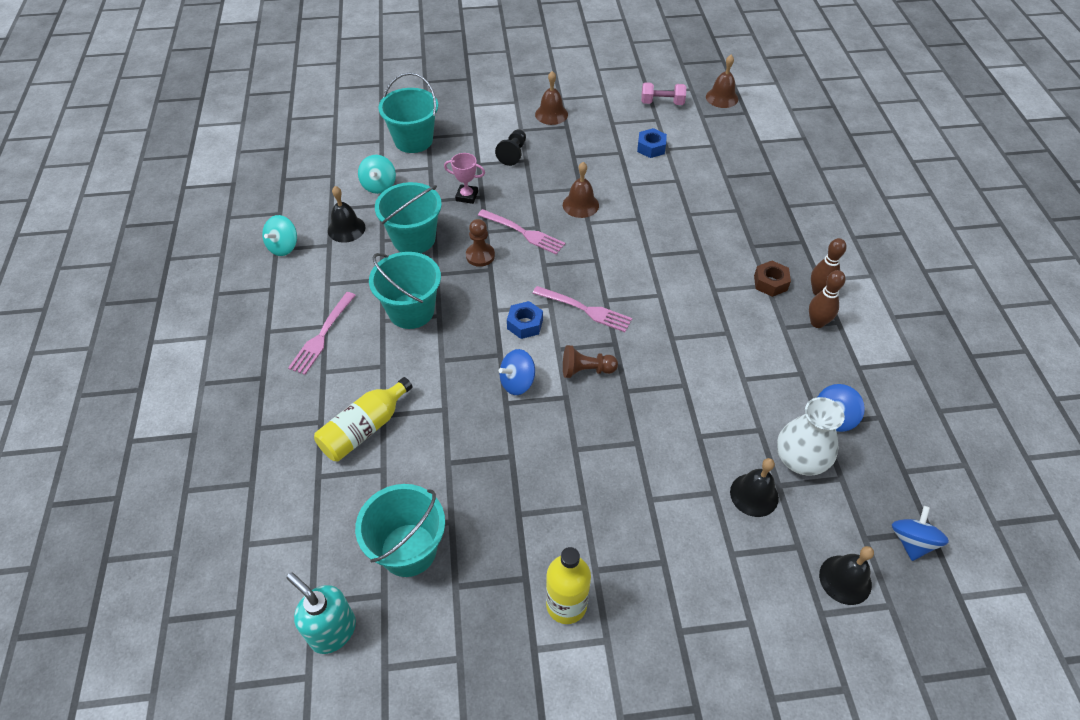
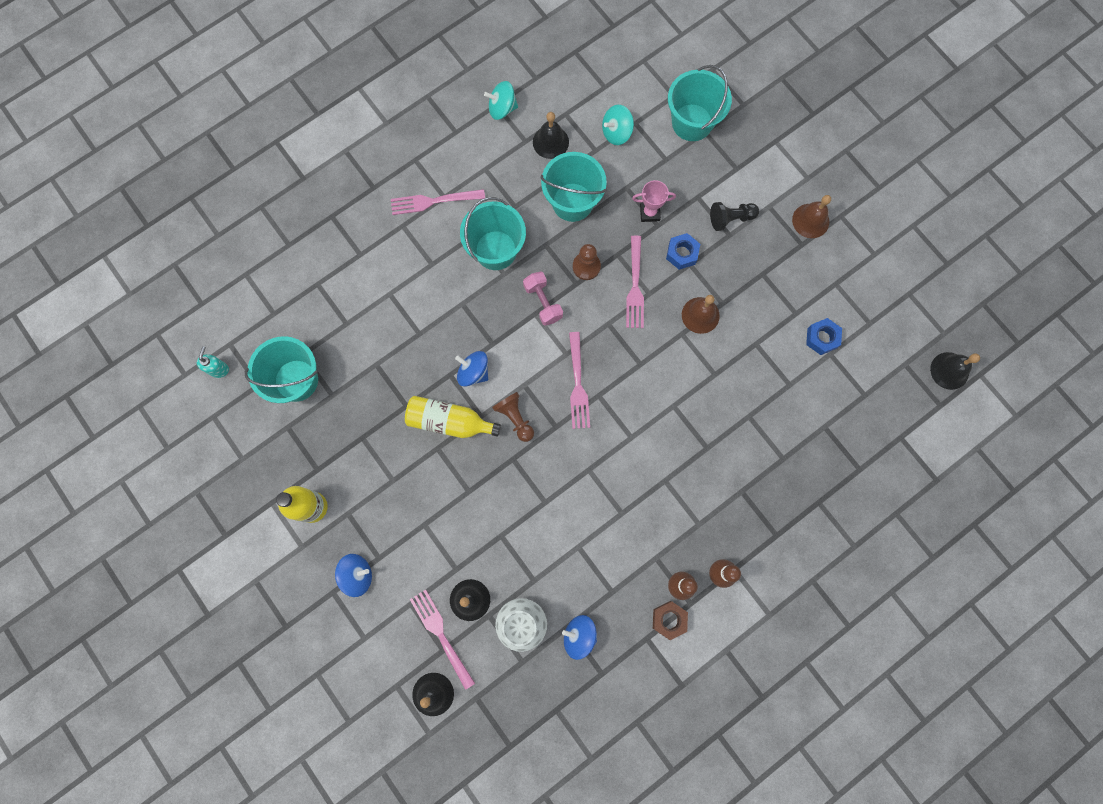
camera: 60 degrees right, 25 degrees up
(332, 631) = (219, 369): turquoise soap dispenser -> turquoise soap dispenser, size x0.59
(364, 429) = (371, 288): yellow bottle -> yellow bottle (449, 421)
(467, 196) = (649, 213): pink trophy -> pink trophy turned 75 degrees counterclockwise
(525, 324) = (534, 345): blue nut -> blue nut (682, 253)
(662, 103) = (900, 315): pink dumbbell -> pink dumbbell (543, 302)
(722, 98) = (949, 370): brown bell -> black bell
(770, 283) = (703, 526): brown nut -> brown nut (669, 620)
(781, 540) = (441, 635): none -> pink fork
(911, 541) = (492, 734): blue spinning top -> blue spinning top (357, 575)

